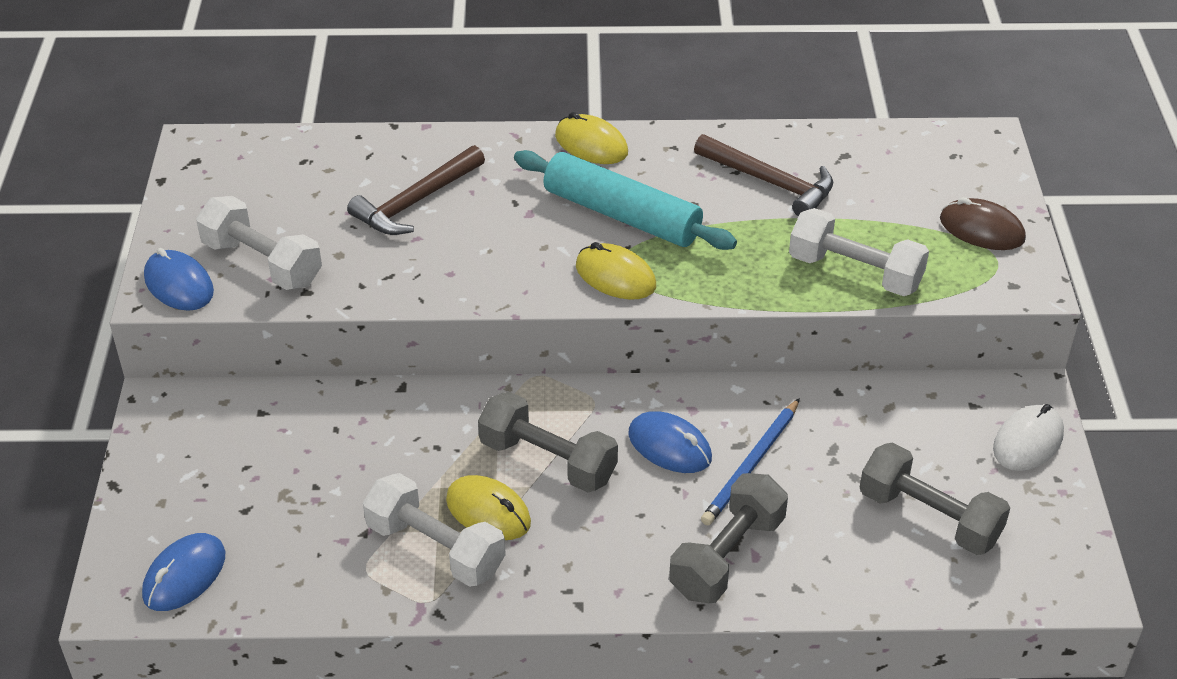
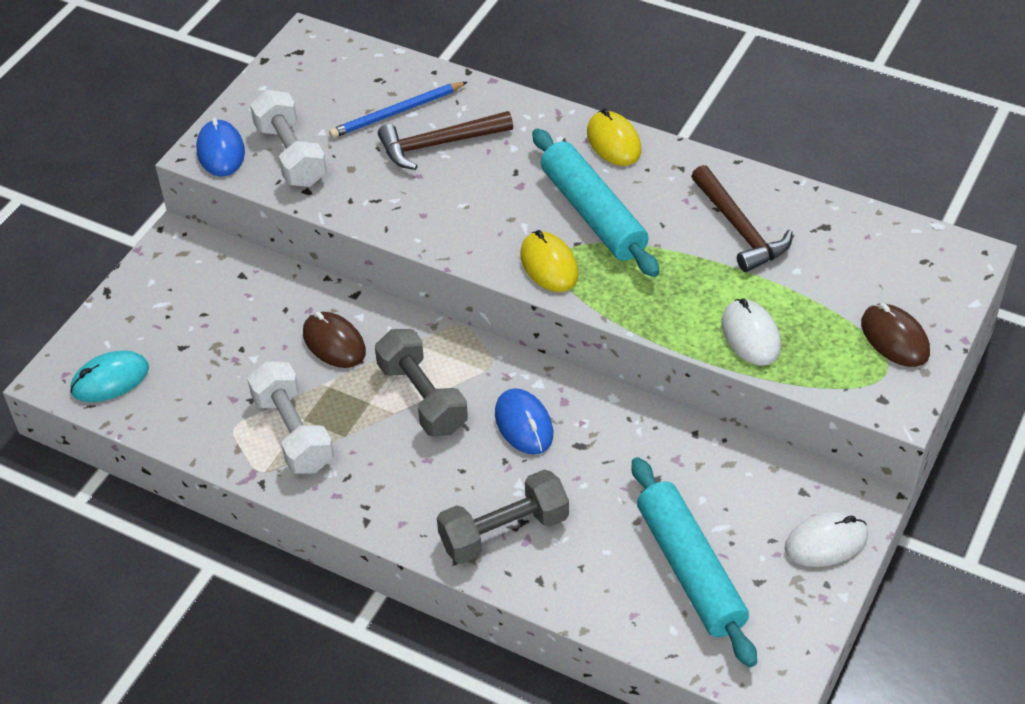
camera: 30 degrees right, 5 degrees up
(184, 575) = (110, 380): blue mouse -> turquoise mouse
(414, 442) = (334, 343): none -> brown mouse
(488, 511) = (350, 420): yellow mouse -> none
(751, 465) = (577, 466): blue pencil -> blue pencil (396, 112)
(855, 272) = (750, 335): white dumbbell -> white mouse
(929, 517) = (690, 570): grey dumbbell -> turquoise rolling pin

